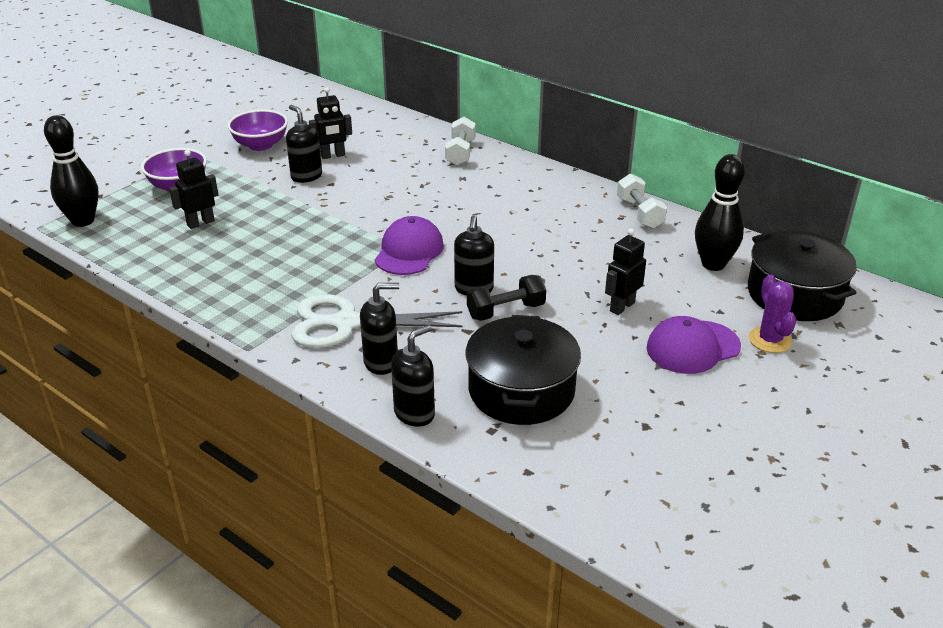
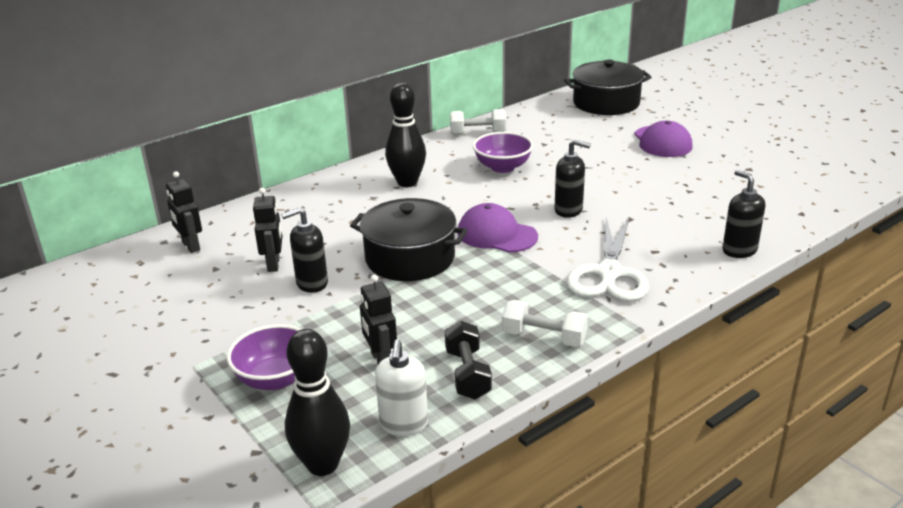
camera: 75 degrees left, 5 degrees down
(121, 244) = (403, 424): none -> white soap dispenser
(260, 145) = (207, 313): purple bowl -> purple bowl (502, 167)
(381, 362) = (670, 260): black soap dispenser -> none
(460, 153) = (321, 193): white dumbbell -> white dumbbell (544, 337)
(506, 311) = (604, 200): black dumbbell -> black dumbbell (467, 374)
(521, 390) = (710, 205): black pot -> black pot (410, 258)
(622, 306) = (608, 157): black robot -> black robot (190, 246)
(713, 264) = (561, 120): black bowling pin -> black bowling pin (407, 182)
(770, 340) = (657, 118): purple cactus -> none

